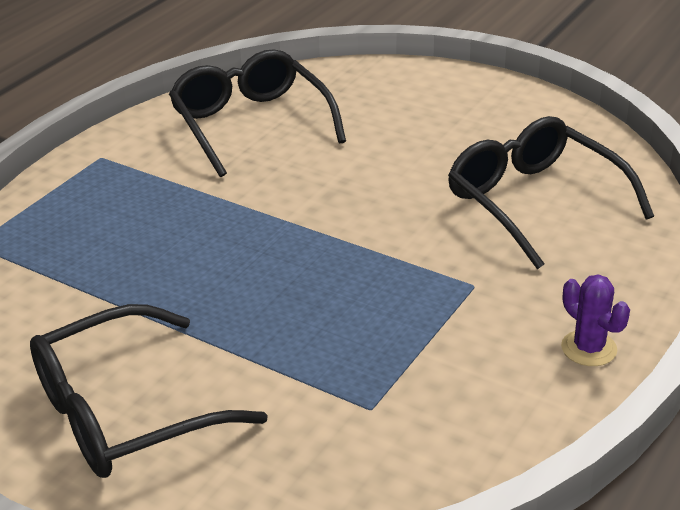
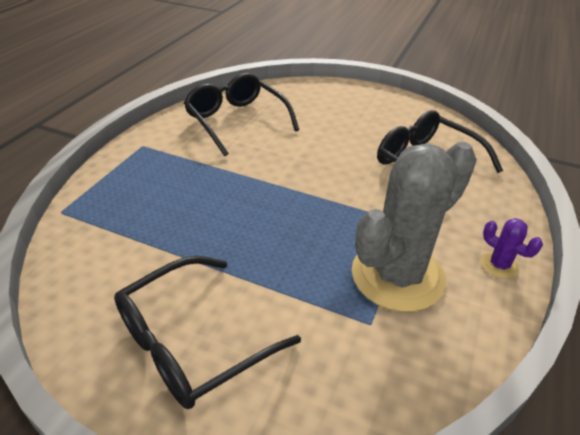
camera: 10 degrees left, 5 degrees up
(430, 353) = (397, 276): none -> grey cactus

